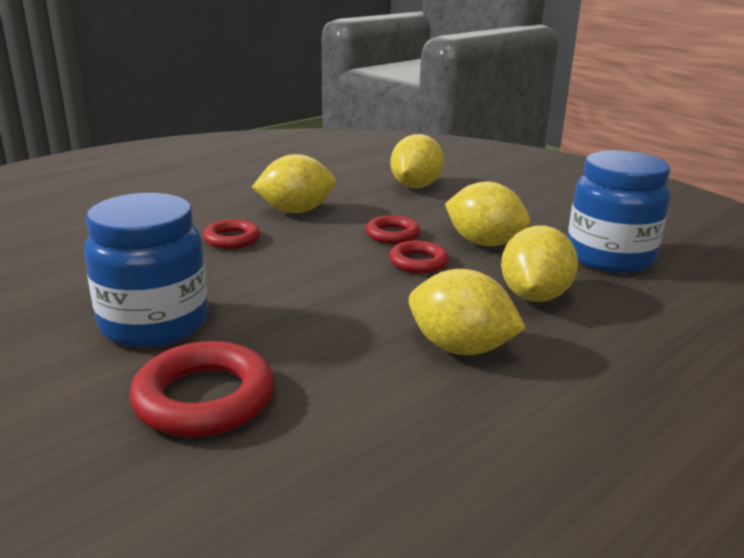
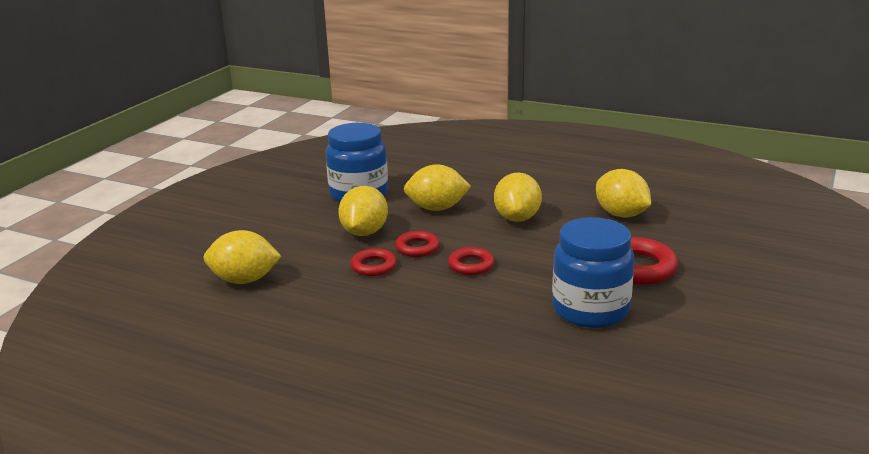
camera: 110 degrees left, 0 degrees up
(232, 239) = (437, 330): red ring -> red ring (471, 265)
(296, 211) = (350, 320): yellow lemon -> yellow lemon (621, 214)

